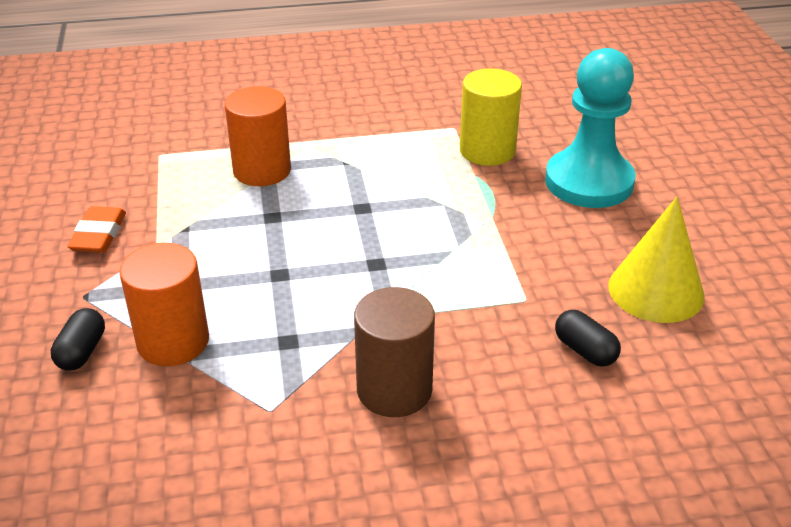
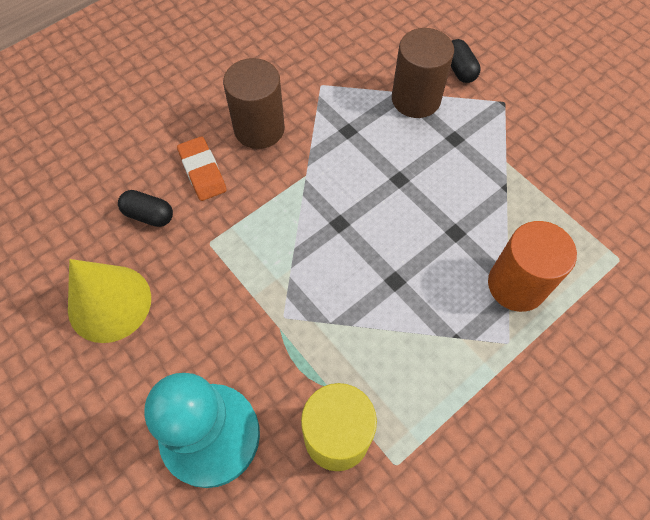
camera: 150 degrees right, 25 degrees up
(98, 235) = (556, 152): orange eraser -> orange eraser (202, 171)
(173, 341) = (416, 99): orange cylinder -> brown cylinder

